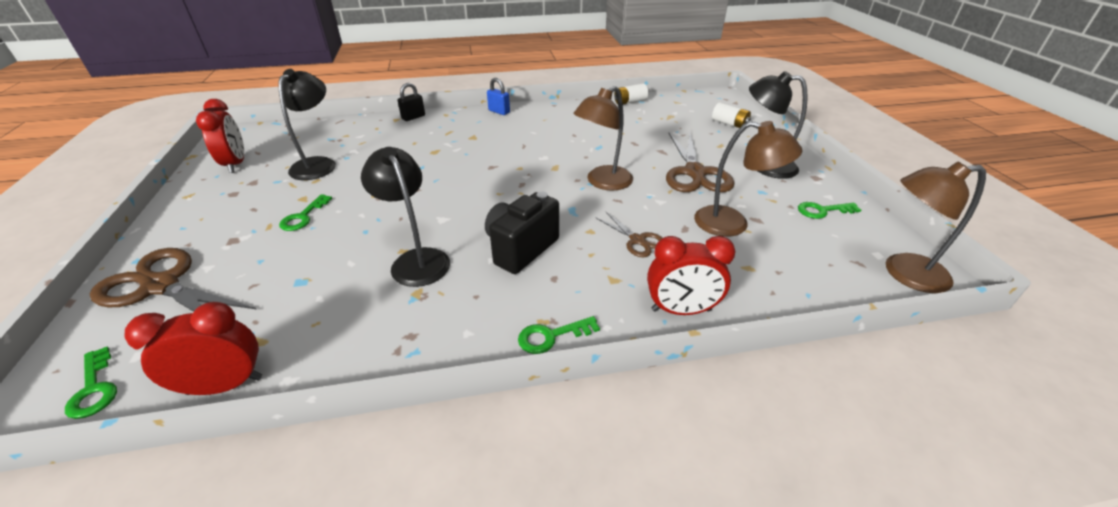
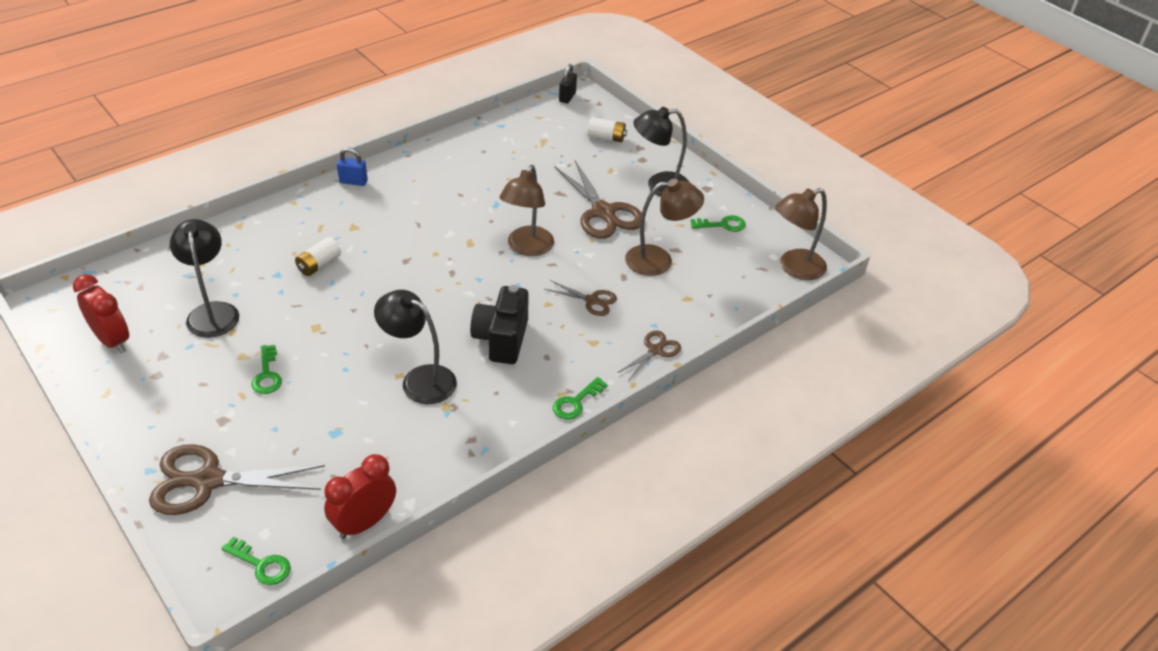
camera: 30 degrees left, 5 degrees up
(413, 117) = (258, 217): black padlock -> black padlock (567, 97)
(630, 102) = (489, 129): white battery -> white battery (319, 265)
(681, 310) = (655, 350): red clock -> brown scissors
(822, 211) = (722, 225): green key -> green key turned 150 degrees counterclockwise

